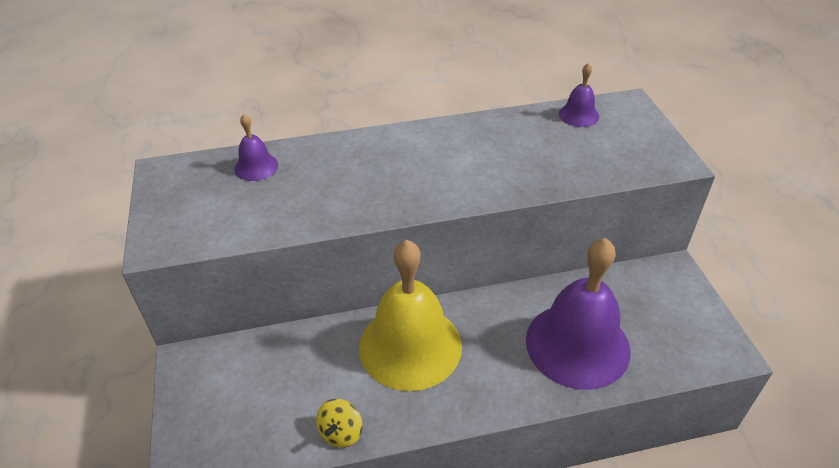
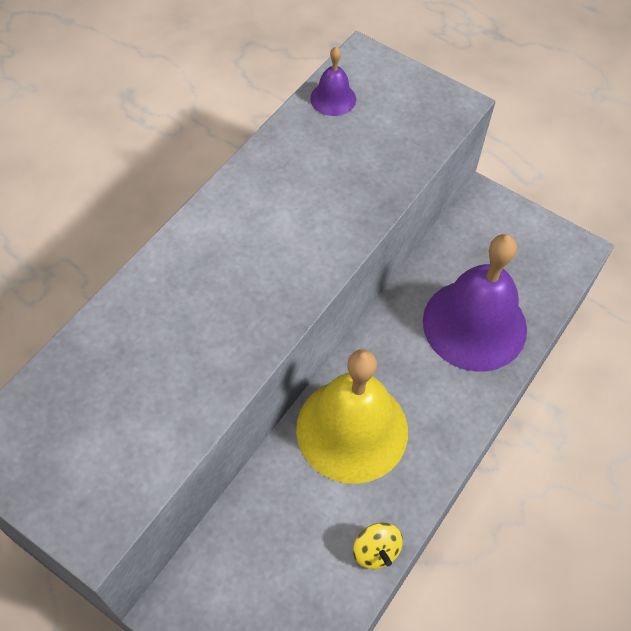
camera: 45 degrees left, 15 degrees up
(256, 167) = (87, 370): purple bell -> none

